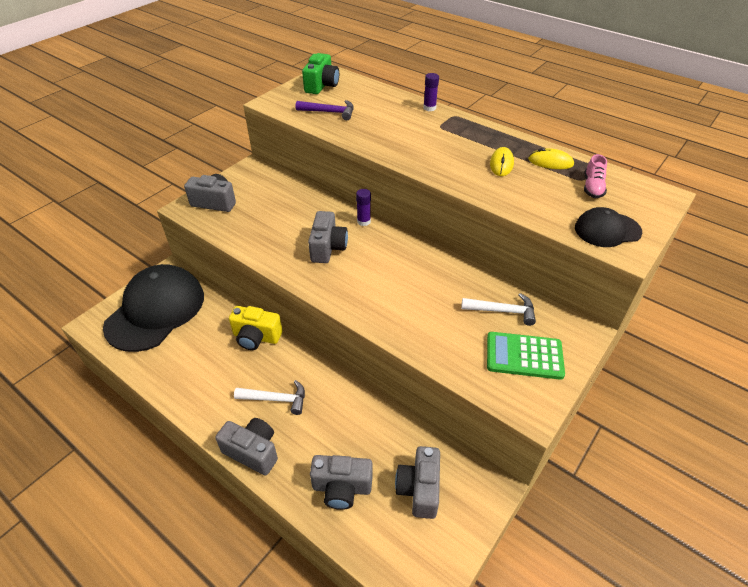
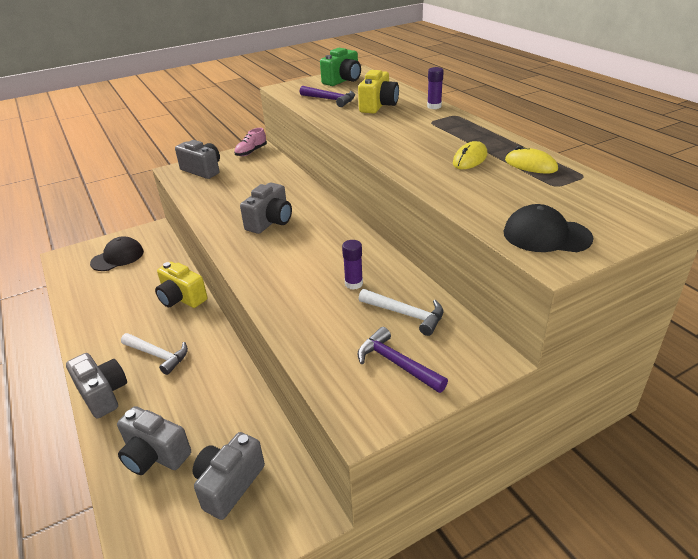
camera: 25 degrees right, 10 degrees down
(155, 310) = (117, 257): black cap -> black cap, size x0.50
(363, 221) = (323, 207): purple glue stick -> purple glue stick (353, 284)
(380, 114) = (378, 106): none -> yellow camera
(524, 356) = (396, 363): green calculator -> purple hammer
(592, 187) = (563, 194): pink shoe -> pink shoe (251, 152)

